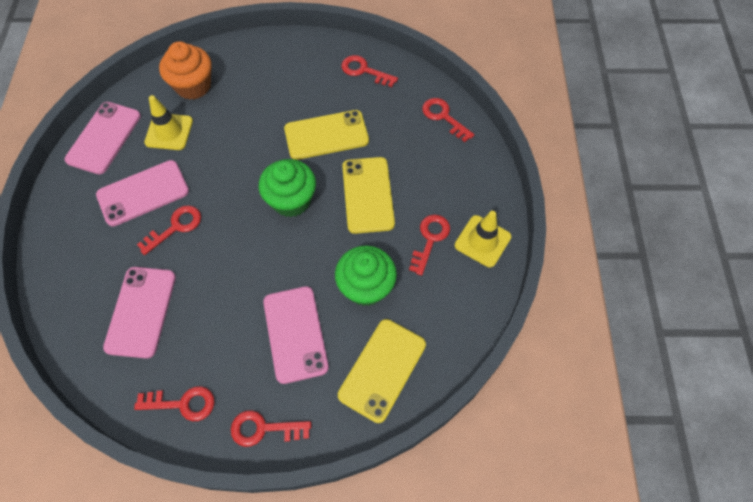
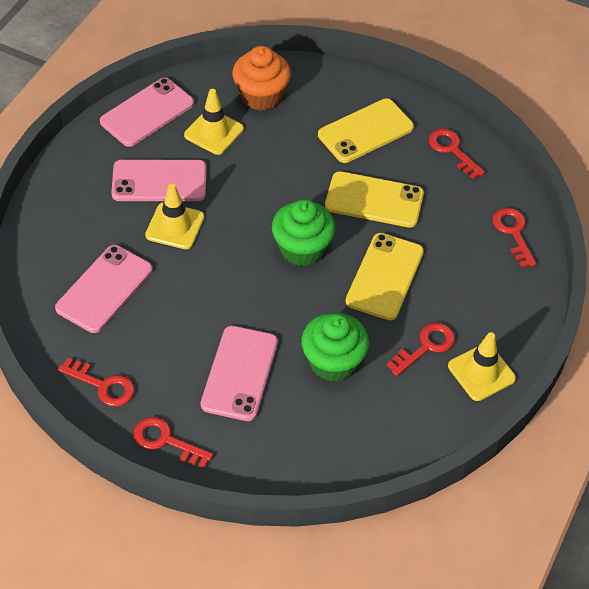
camera: 25 degrees right, 10 degrees down
(176, 227) = (175, 226): red key -> yellow traffic cone
(382, 369) = (307, 443): yellow phone -> yellow phone (365, 131)

